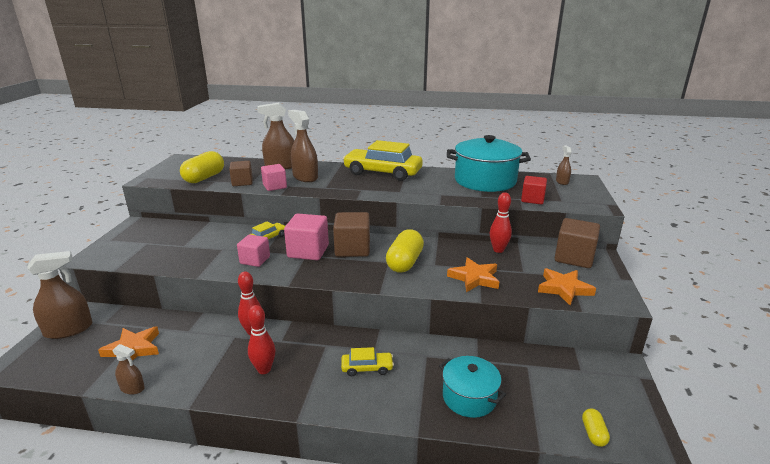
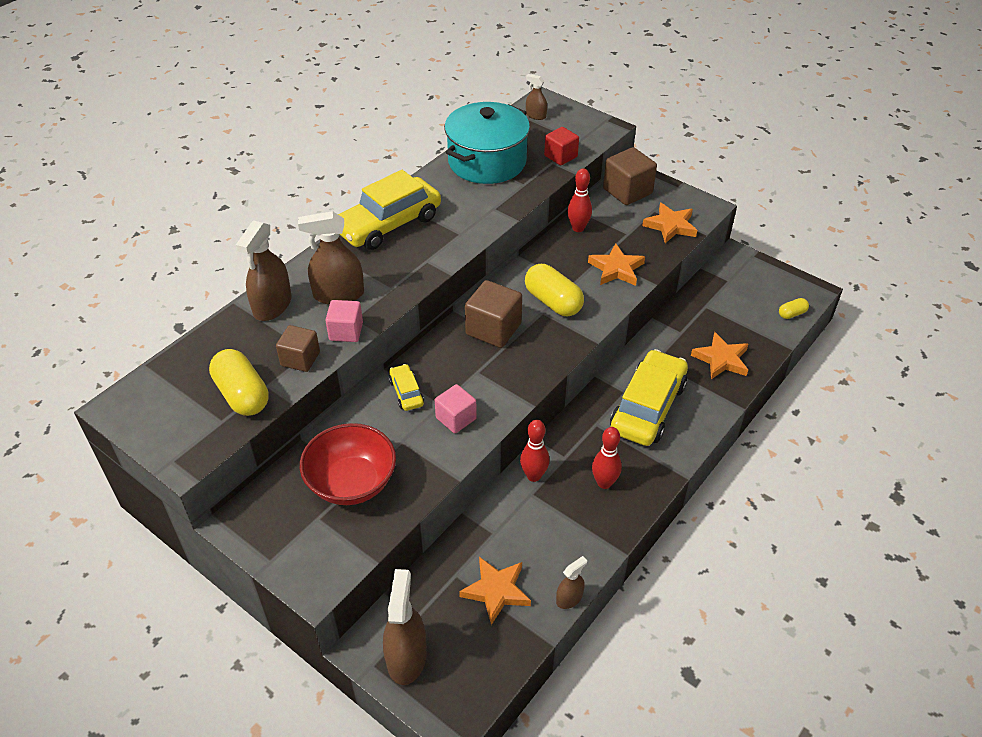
camera: 60 degrees left, 20 degrees up
(179, 244) = (352, 483): none -> red bowl
(308, 251) = (470, 367): pink cube -> none
(367, 368) = (647, 407): yellow car -> yellow car, size x2.17
(469, 397) = (721, 359): turquoise pot -> orange star
(593, 434) = (792, 314): yellow capsule -> yellow capsule turned 60 degrees counterclockwise

